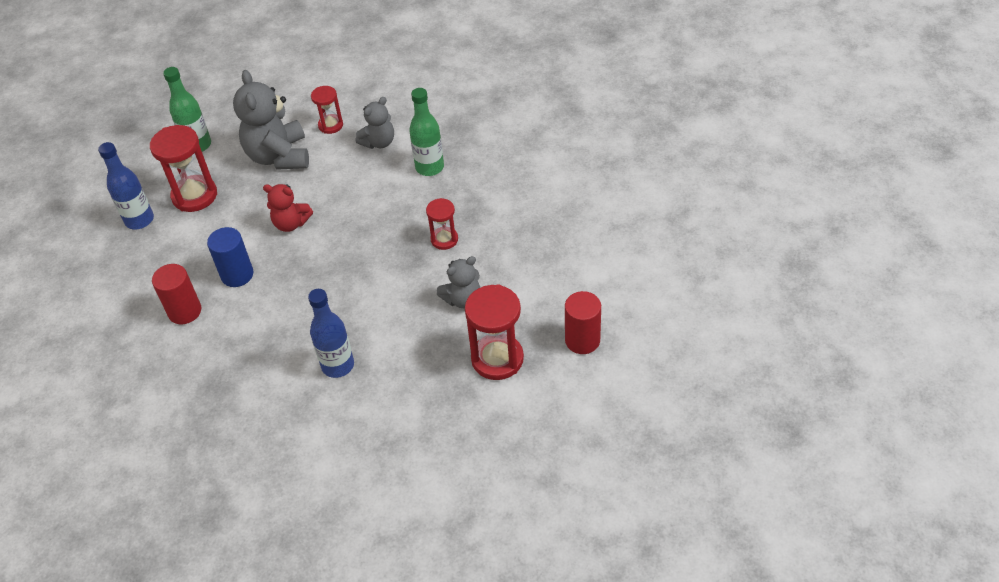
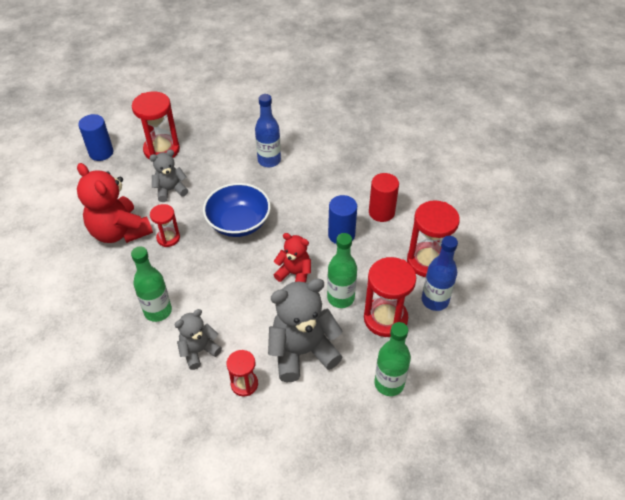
camera: 175 degrees left, 0 degrees up
(139, 259) = (427, 261): none -> red hourglass
(240, 207) = (340, 298): none -> green bottle
(279, 156) = (302, 352): grey teddy bear -> grey teddy bear turned 105 degrees counterclockwise
(364, 270) = (238, 223): none -> blue bowl
(505, 238) = (119, 232): none -> red teddy bear
(582, 340) = (101, 153): red cylinder -> blue cylinder

